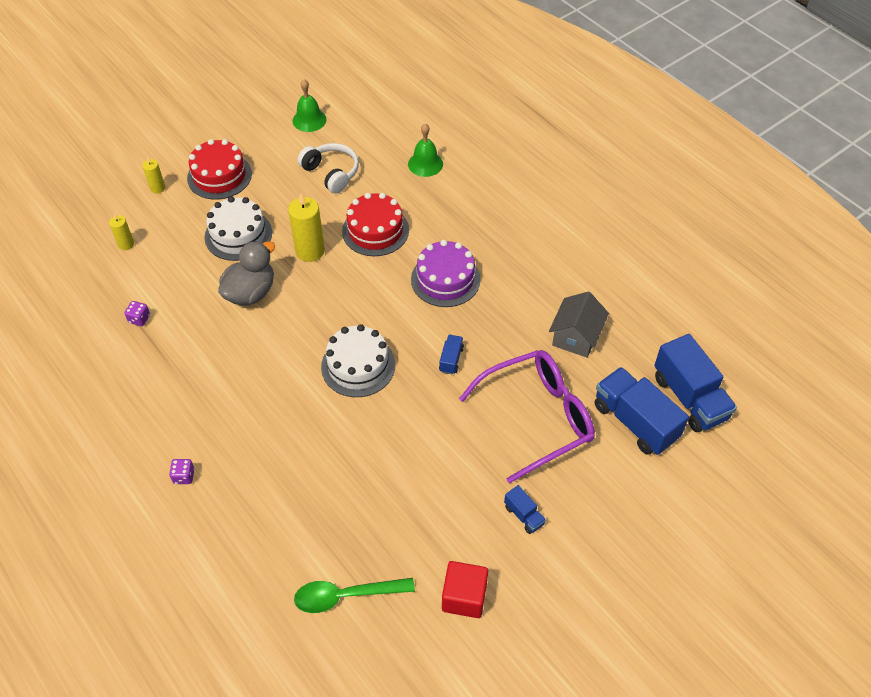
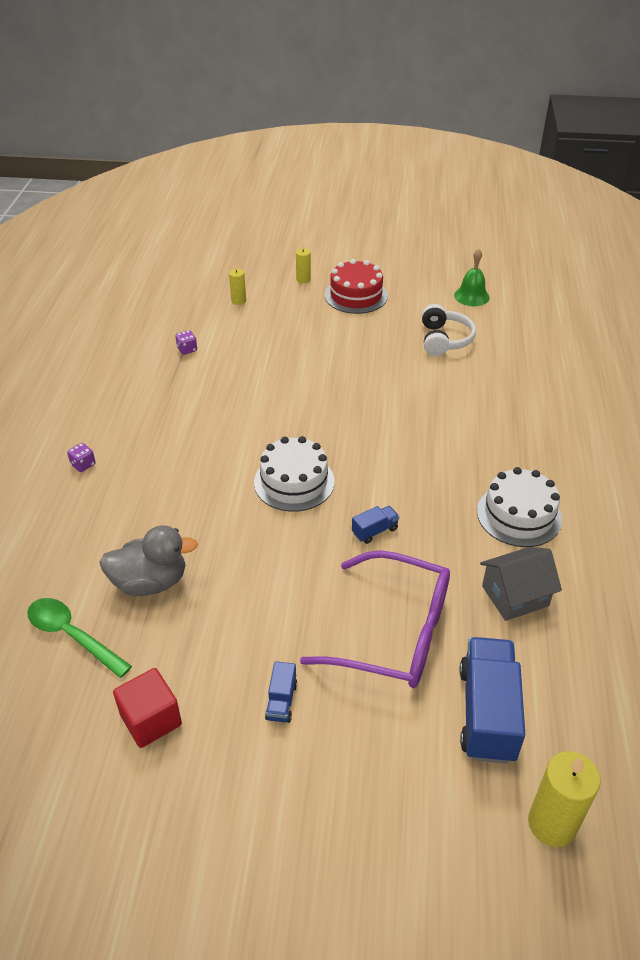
camera: 45 degrees right, 10 degrees down
(238, 235) = (321, 339): white cake -> white cake (519, 515)
(250, 293) = (280, 381): grey duck -> grey duck (150, 582)
(310, 251) = (359, 381): yellow candle -> yellow candle (552, 823)
(375, 230) = (430, 398): red cake -> none
(425, 164) = (534, 377): green bell -> none
(445, 279) = (446, 469): purple cake -> none
(689, 398) = (575, 739): blue truck -> none

